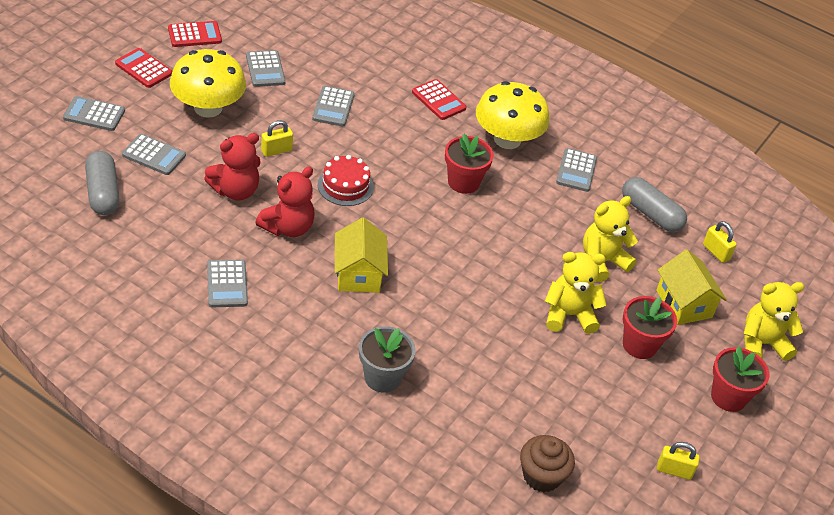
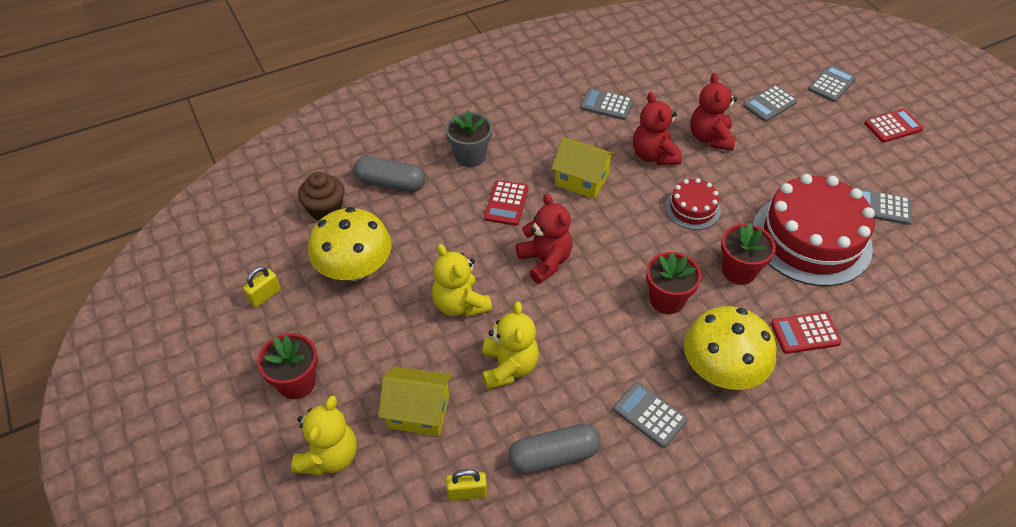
camera: 125 degrees right, 5 degrees up
(103, 193) = (732, 68): grey capsule -> grey capsule (390, 183)
(194, 35) = (945, 173): red calculator -> red calculator (506, 203)
(208, 108) = (827, 151): yellow mushroom -> yellow mushroom (355, 268)
(276, 151) = (755, 178): yellow padlock -> none
(333, 107) = (811, 239): grey calculator -> red cake
(479, 271) = (545, 261): none -> red teddy bear
(569, 315) = (460, 304): yellow teddy bear -> yellow teddy bear turned 120 degrees clockwise
(639, 345) = (395, 342): red flower pot -> red flower pot (739, 271)

